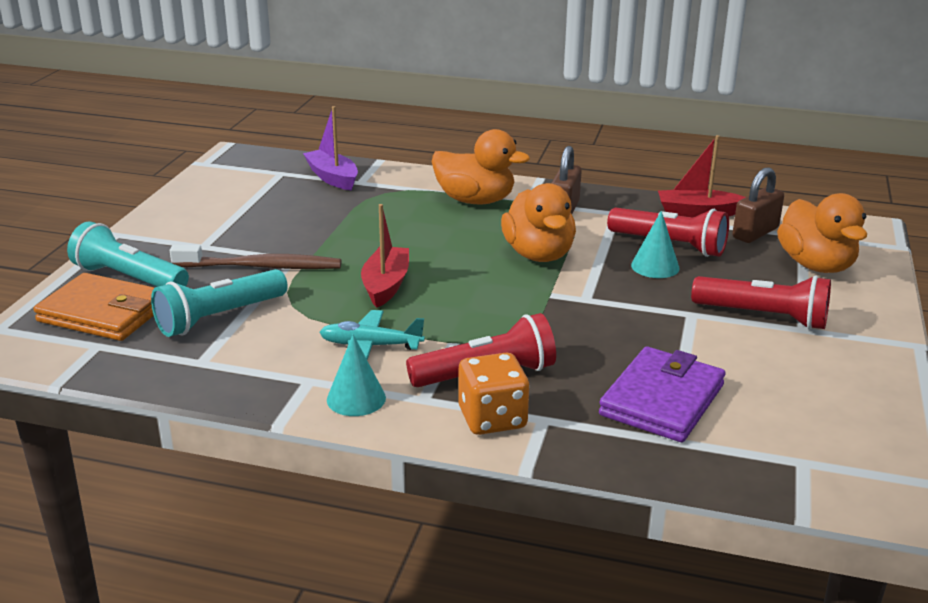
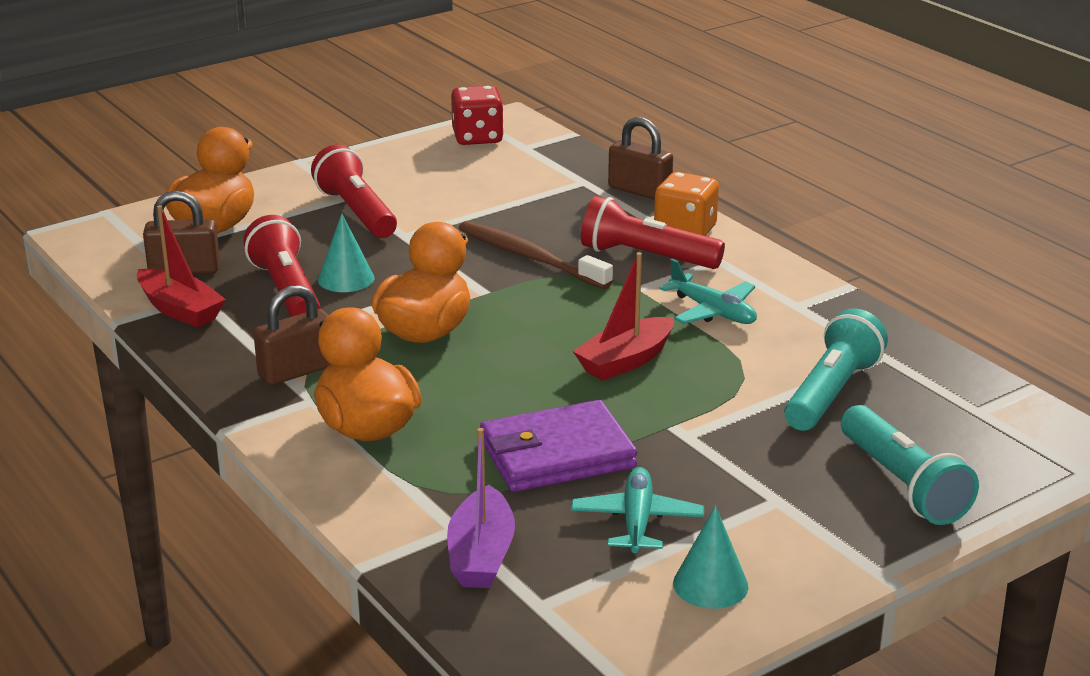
camera: 140 degrees left, 0 degrees up
(103, 313) = (955, 446): orange wallet -> none
(219, 317) = (831, 392): turquoise flashlight -> turquoise flashlight turned 60 degrees counterclockwise
(261, 267) = (733, 437): brown toothbrush -> brown toothbrush (530, 257)
(272, 212) = (637, 521): none -> turquoise plane
(356, 398) = (772, 278): turquoise cone -> turquoise cone (710, 584)
(602, 452) = (639, 191): none -> brown padlock
(662, 400) = (546, 199): purple wallet -> purple wallet (557, 454)
(866, 451) = (477, 137): none -> red dice

